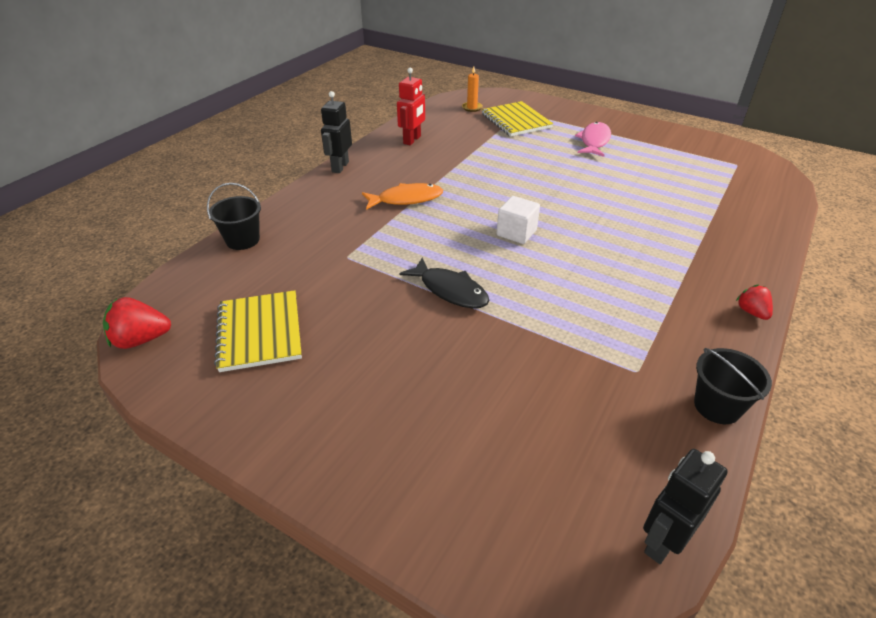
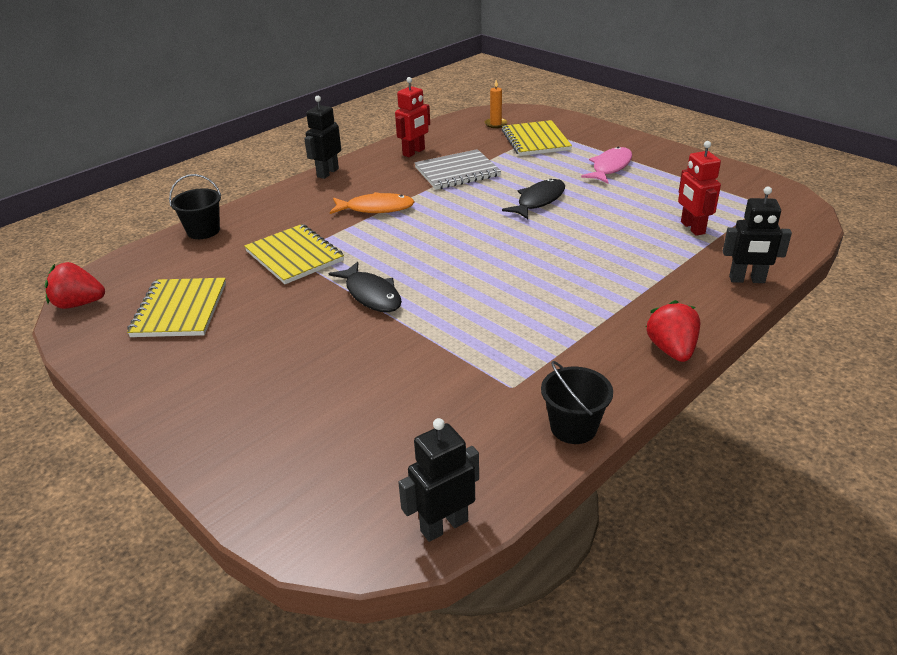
camera: 15 degrees right, 5 degrees down
(351, 257) = (294, 256): none -> yellow notebook
(463, 156) = (457, 172): none -> grey notebook
(516, 233) = (468, 250): white cube -> none
(551, 178) = (538, 201): none -> black fish
(696, 192) = (692, 228): none -> red robot
(751, 312) = (671, 350): red strawberry -> red strawberry, size x1.57
(769, 236) = (747, 280): none -> black robot

